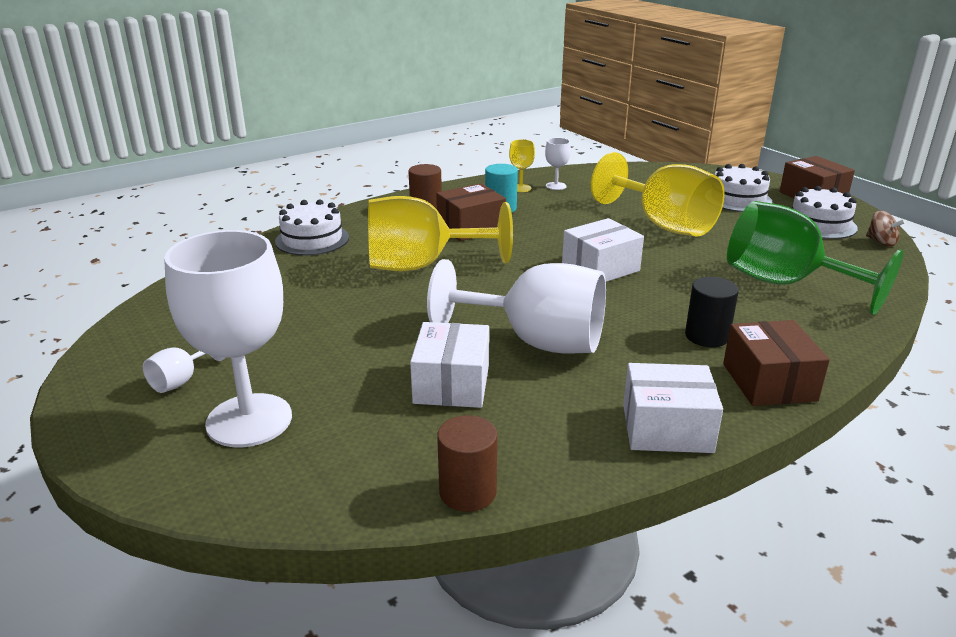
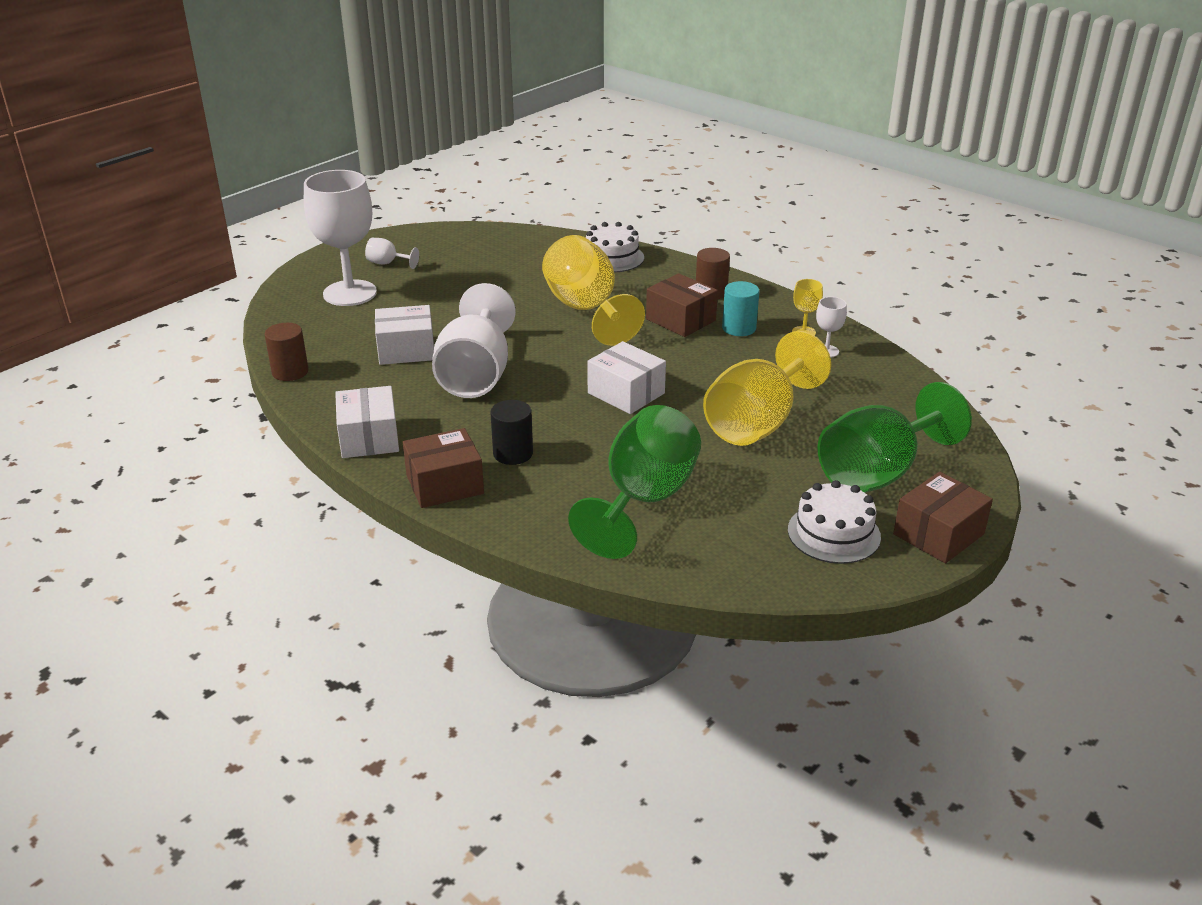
camera: 75 degrees right, 5 degrees up
(738, 199) = (878, 473): white cake -> green goblet
(881, 242) = (804, 579): brown spinning top -> none

